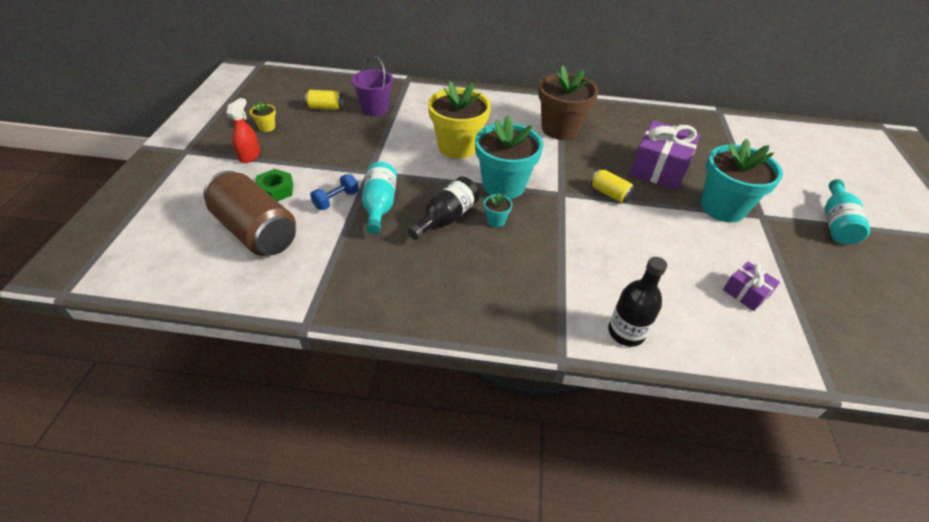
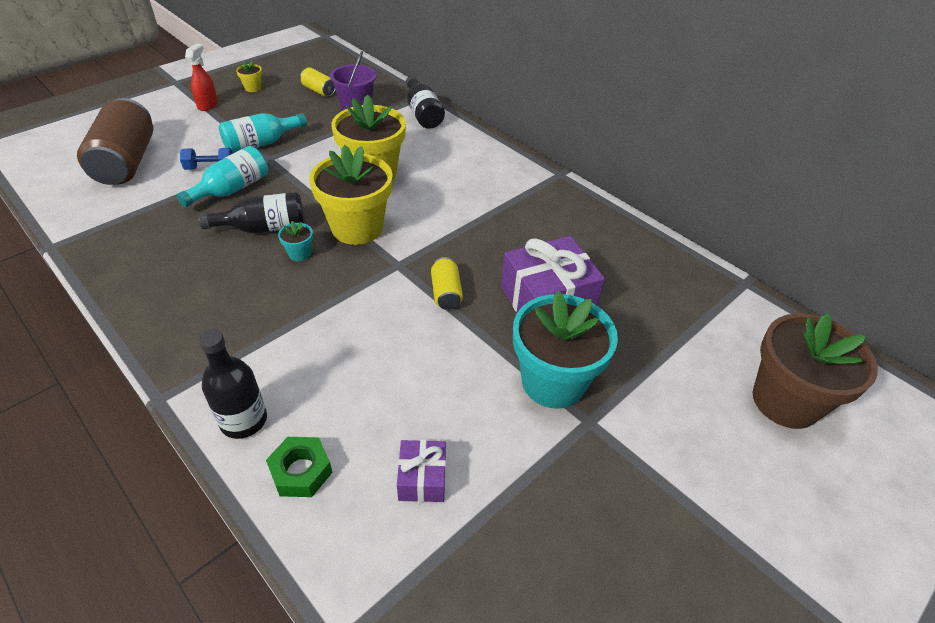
camera: 40 degrees right, 0 degrees up
(250, 156) = (208, 105): red spray bottle -> red spray bottle turned 45 degrees counterclockwise
(275, 190) = (184, 139): green nut -> green nut (301, 471)
(425, 93) = (422, 114): none -> black bottle
(503, 185) = (357, 228): turquoise flower pot -> yellow flower pot
(560, 129) = (500, 206): brown flower pot -> brown flower pot (785, 401)
(835, 223) = (684, 496): turquoise bottle -> turquoise bottle (261, 143)

